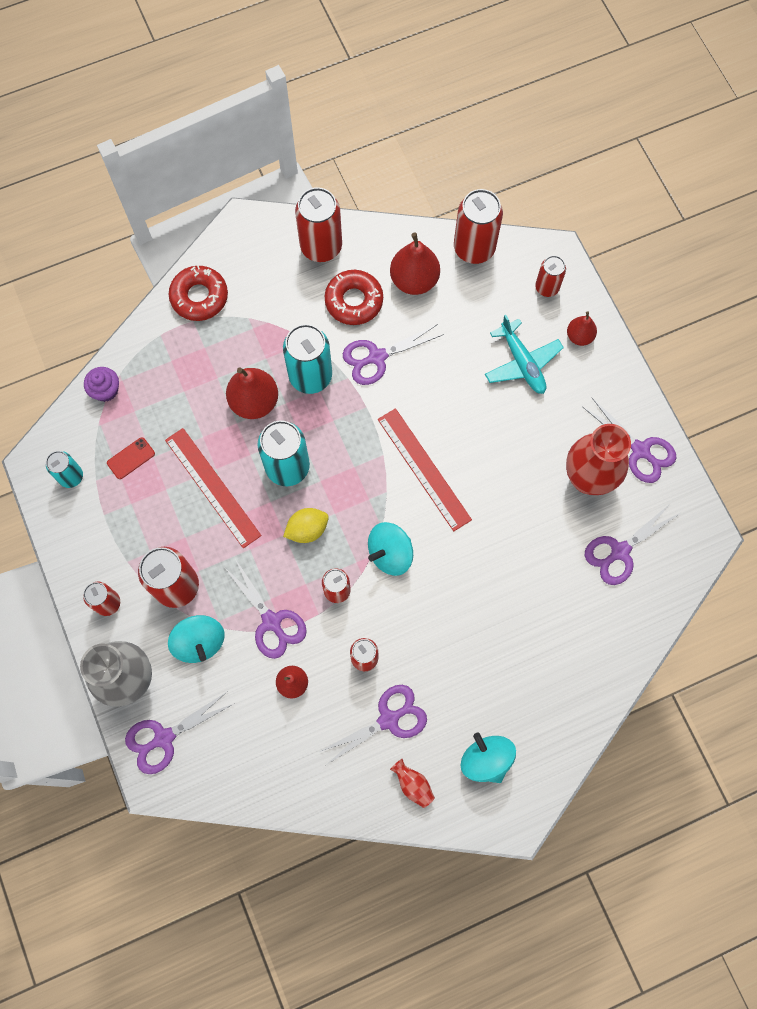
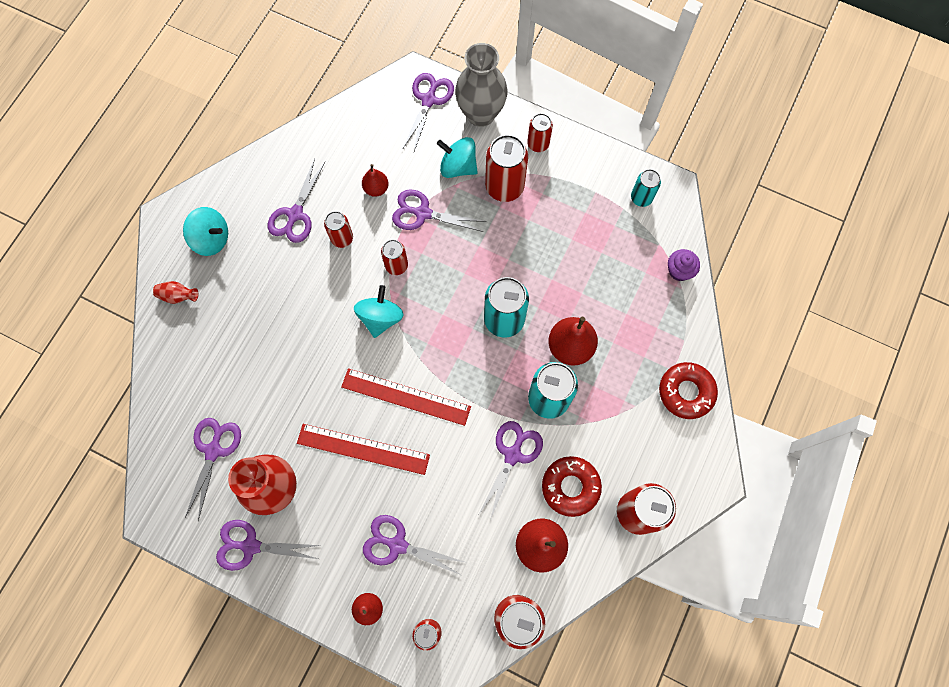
camera: 140 degrees right, 0 degrees up
(131, 458) = (615, 240): red phone -> none
(212, 487) = (542, 265): red ruler -> red ruler (363, 449)
(307, 529) = (452, 289): yellow lemon -> none
(413, 784) = (249, 190): red vase -> red vase (178, 296)
(522, 363) = (397, 544): turquoise plane -> purple scissors

